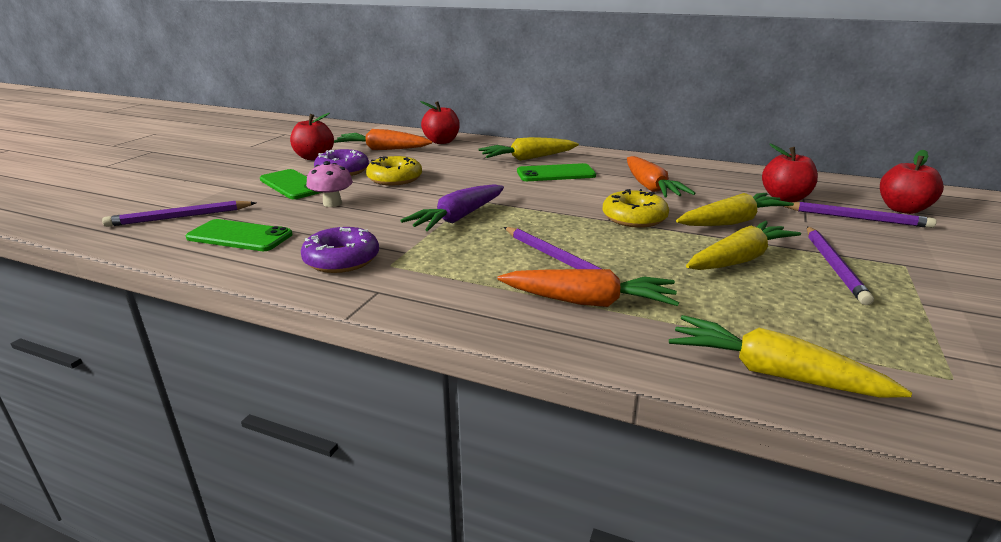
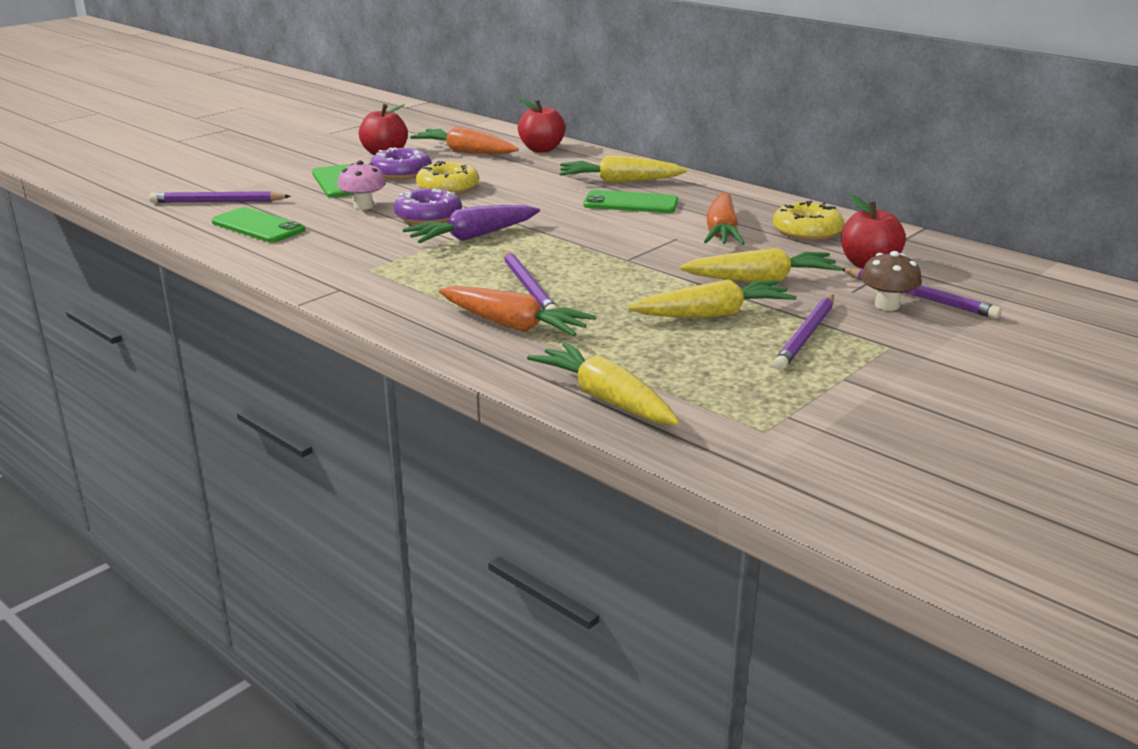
camera: 20 degrees right, 0 degrees up
(341, 259) = (330, 259): purple donut -> purple donut (428, 216)
(634, 218) = (657, 261): yellow donut -> yellow donut (807, 231)
(847, 229) = (887, 305): none -> brown mushroom
(902, 209) = (999, 296): red apple -> none

